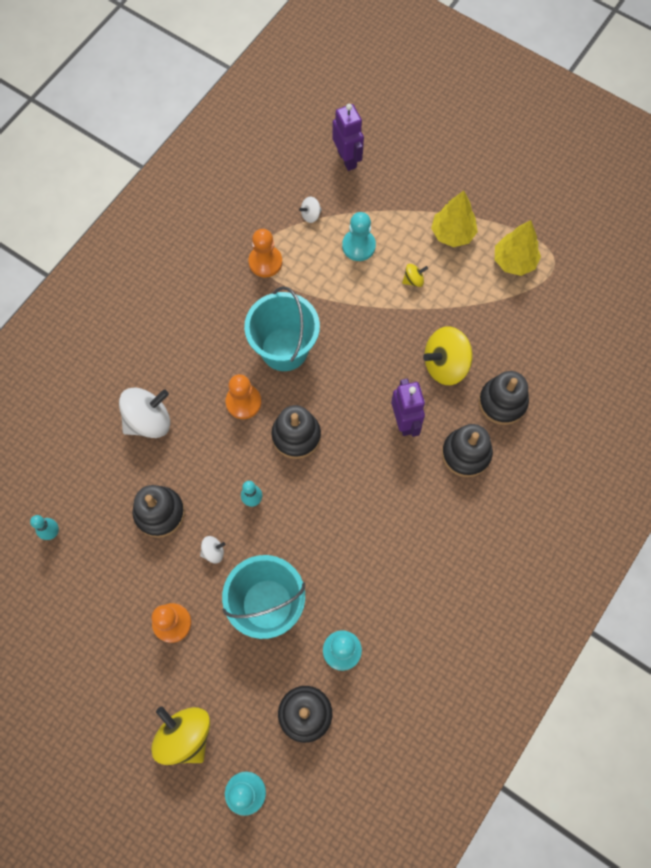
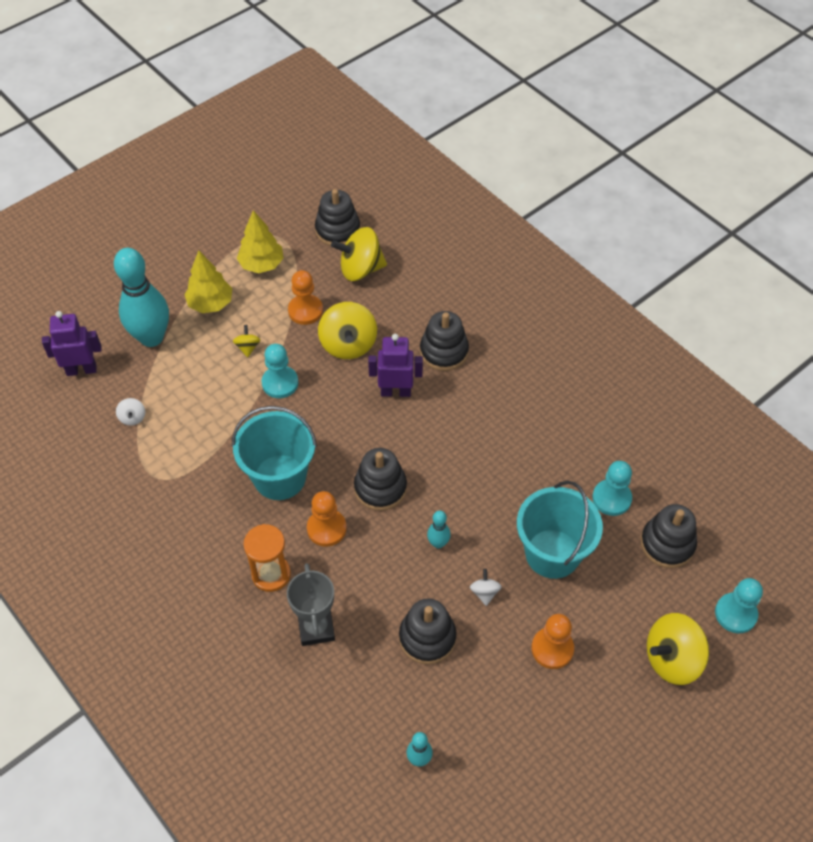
camera: 75 degrees left, 15 degrees down
(149, 421) = (316, 628): white spinning top -> grey trophy
(189, 371) = (271, 574): none -> orange hourglass
(265, 262) = (170, 472): orange pawn -> orange pawn (305, 311)
(358, 246) = (189, 384): turquoise pawn -> turquoise pawn (280, 383)
(398, 200) = (151, 337): none -> turquoise bowling pin
(502, 402) = (402, 311): black stacking toy -> black stacking toy (337, 230)
(541, 350) = (360, 269): none -> yellow spinning top

